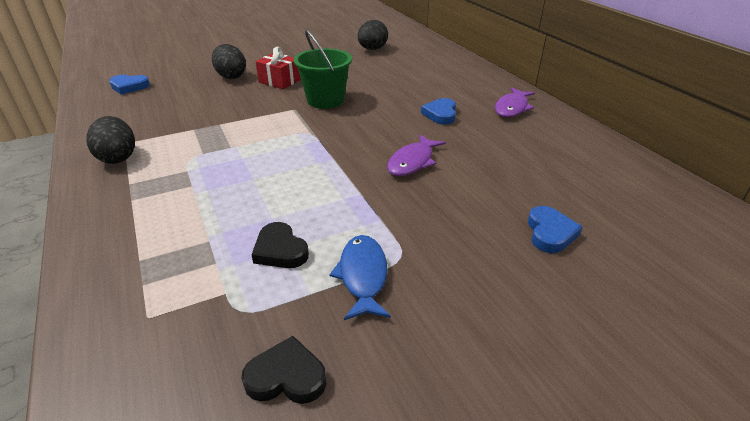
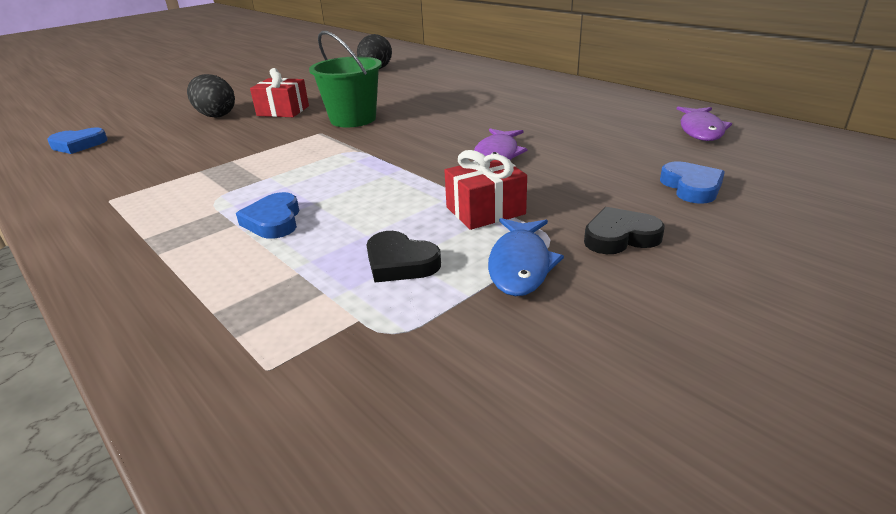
camera: 15 degrees left, 5 degrees down
(118, 157) = (109, 215): black egg -> none
(286, 377) = (502, 383): black heart -> black heart (620, 237)
(363, 276) = (520, 265): blue fish -> blue fish turned 150 degrees counterclockwise
(369, 216) = (485, 211): none -> red gift
(440, 114) = (496, 111): blue heart -> blue heart (273, 221)
(512, 108) = (568, 95): purple fish -> purple fish (700, 130)

